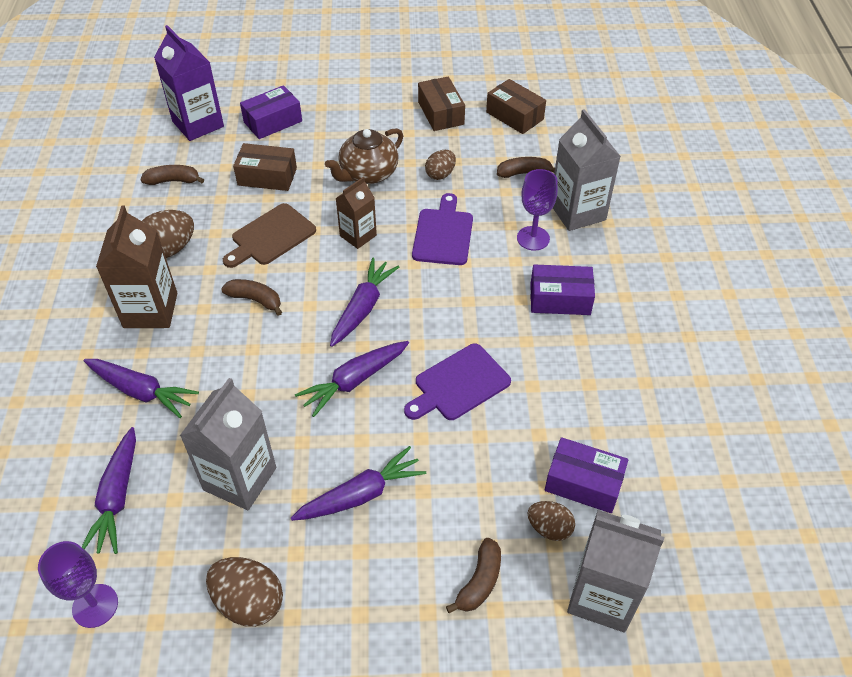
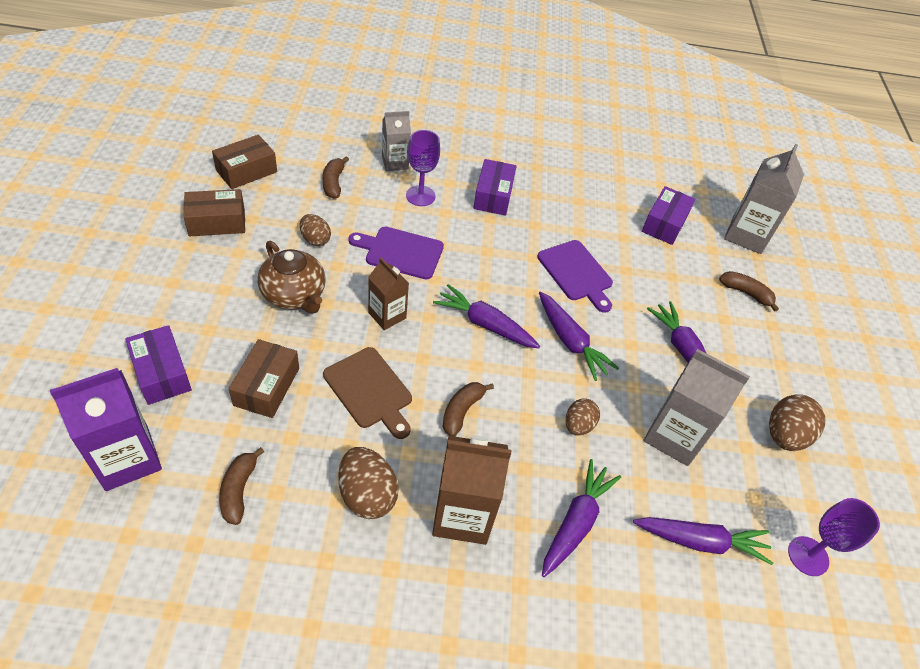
camera: 90 degrees left, 0 degrees up
(549, 528) = (701, 249): brown egg -> brown egg (578, 425)
(577, 212) = (395, 163): grey carton -> grey carton, size x0.61

